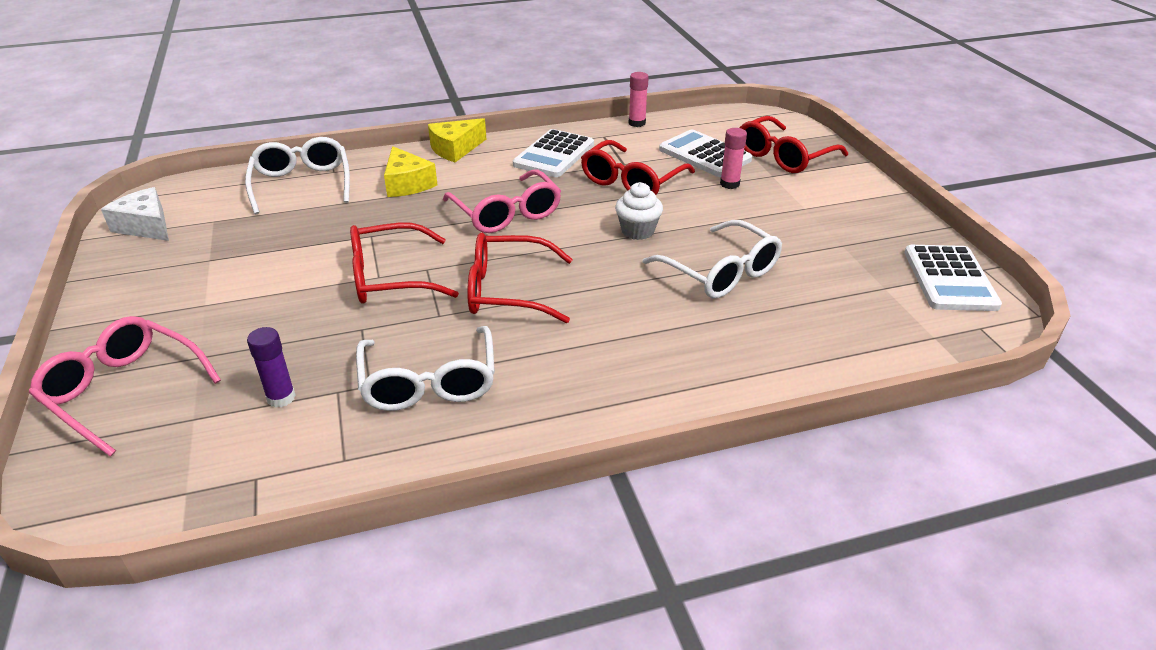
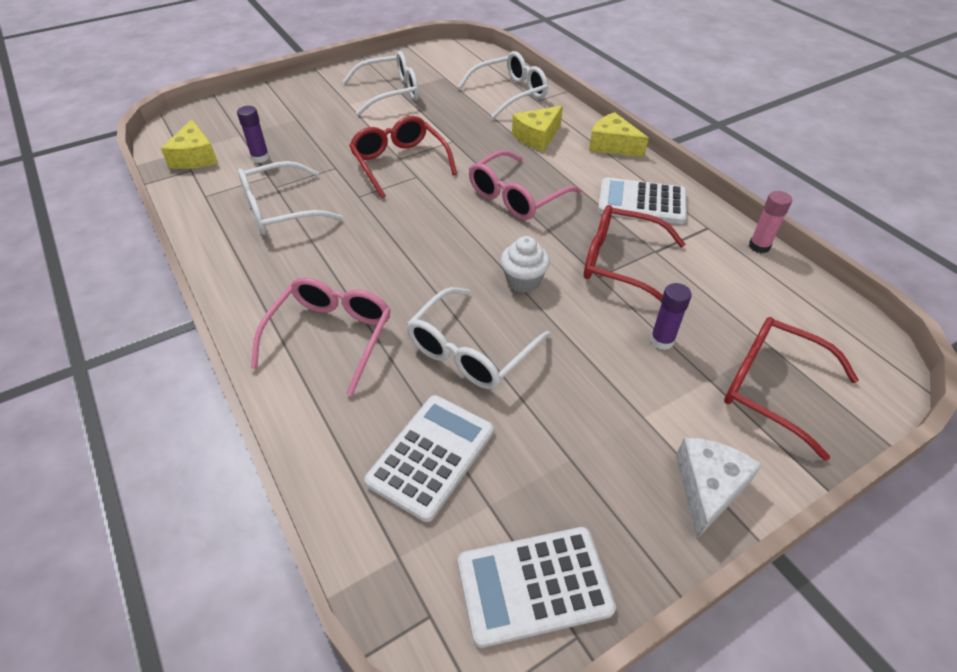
camera: 75 degrees right, 10 degrees up
(124, 391) = (263, 106): pink glasses -> pink glasses (331, 336)
(146, 226) = (428, 58): white cheese -> white cheese (708, 488)
(210, 266) = (390, 93): none -> white glasses
(219, 473) = (195, 157): none -> yellow cheese
(508, 291) = (399, 222): red glasses -> none
(704, 155) = (721, 311): white calculator -> white calculator (431, 456)
(729, 184) = (662, 340): pink glue stick -> purple glue stick

